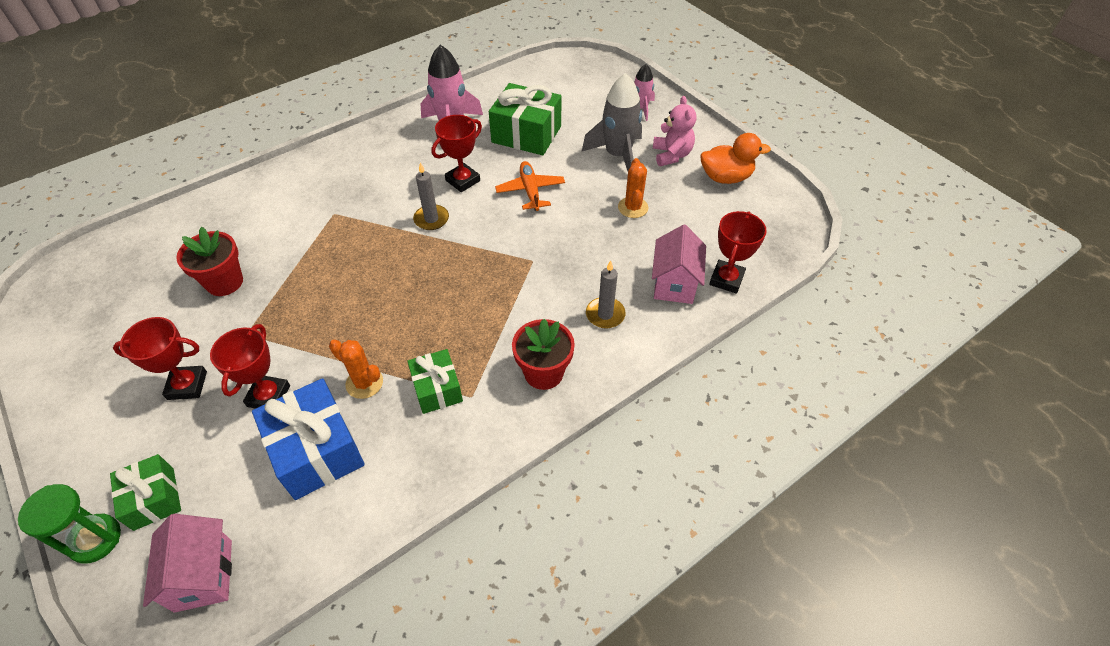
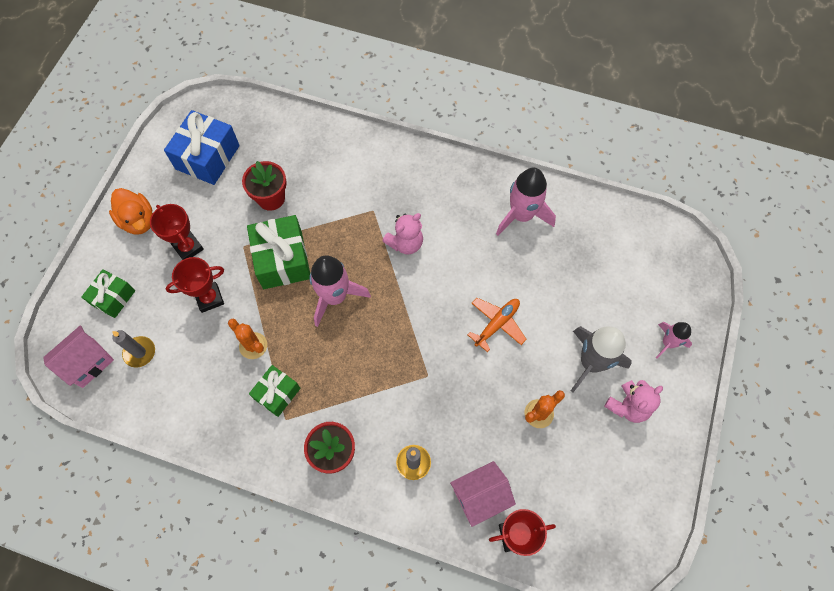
camera: 55 degrees right, 15 degrees up
(95, 539) = (76, 291): green hourglass -> none
(317, 450) = (192, 357): blue gift -> blue gift (207, 157)
(364, 383) = (253, 345): orange cactus -> orange cactus turned 45 degrees counterclockwise
(386, 287) = (335, 297): none -> pink rocket
(392, 209) = (405, 243): none -> pink teddy bear
(431, 219) = (415, 277): grey candle -> grey candle (140, 352)
(463, 180) = (470, 268): red trophy -> none
(526, 134) = (558, 275): green gift -> green gift (282, 260)
(725, 177) = (636, 469): orange duck -> orange duck (138, 220)

